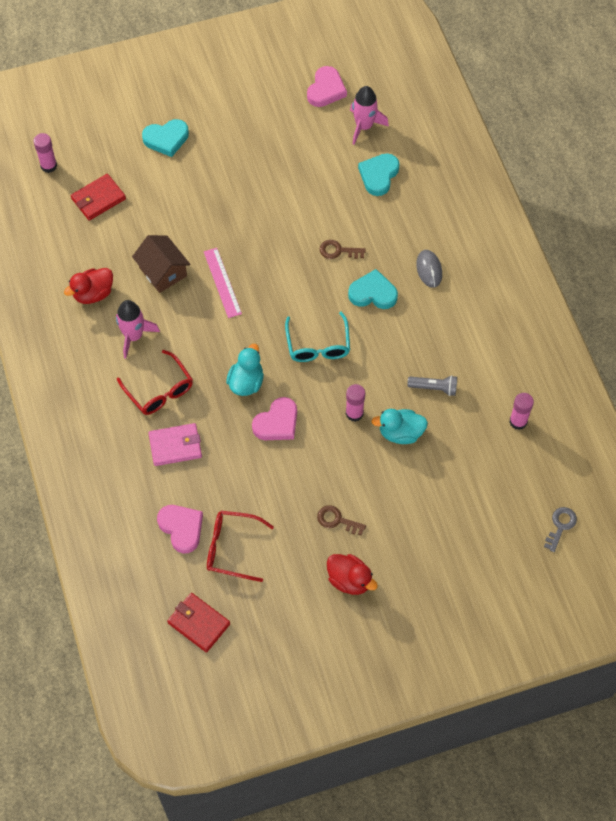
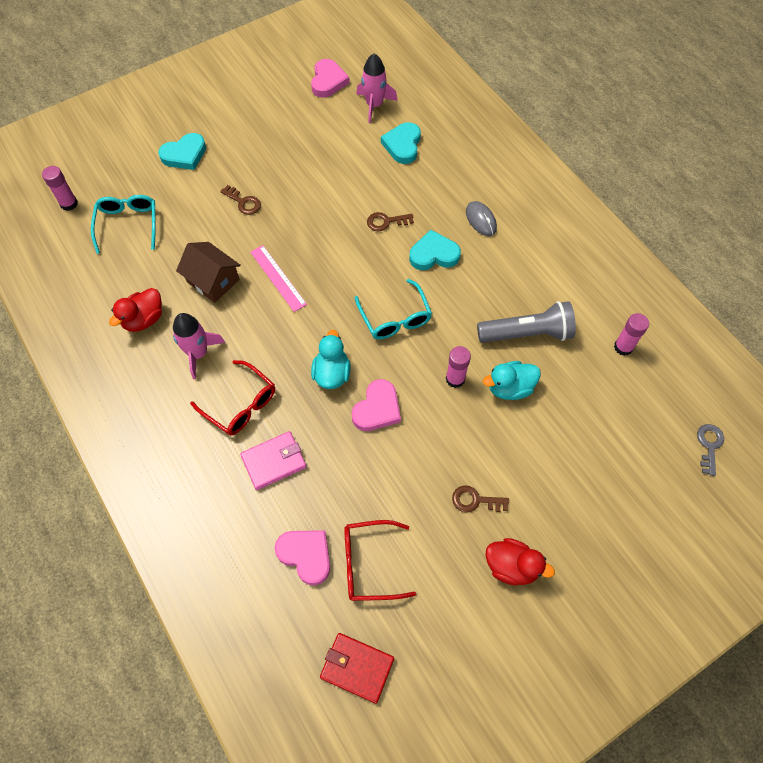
camera: 15 degrees left, 0 degrees up
(98, 199) = (128, 224): red wallet -> turquoise glasses
(210, 201) = (243, 202): none -> brown key
(434, 388) = (527, 333): grey flashlight -> grey flashlight, size x1.78

